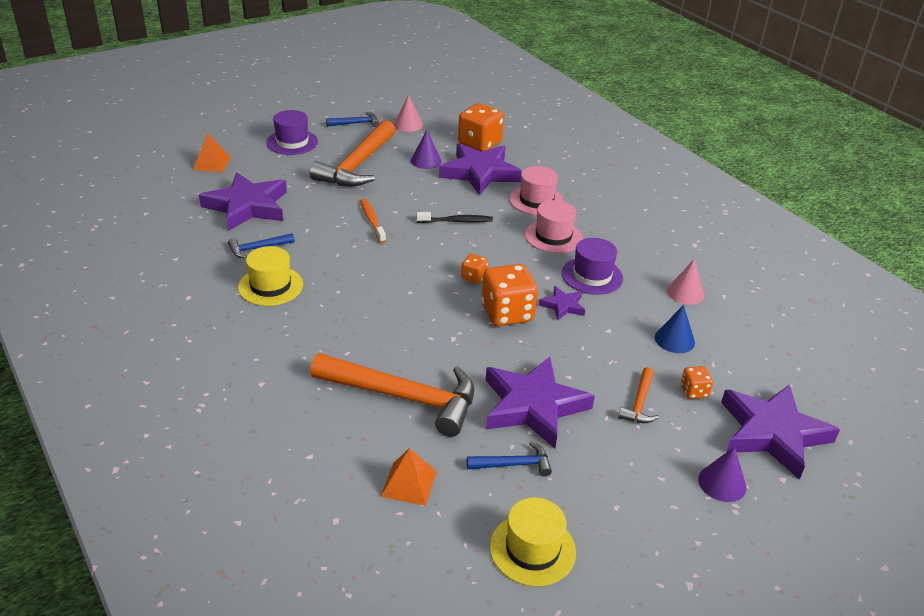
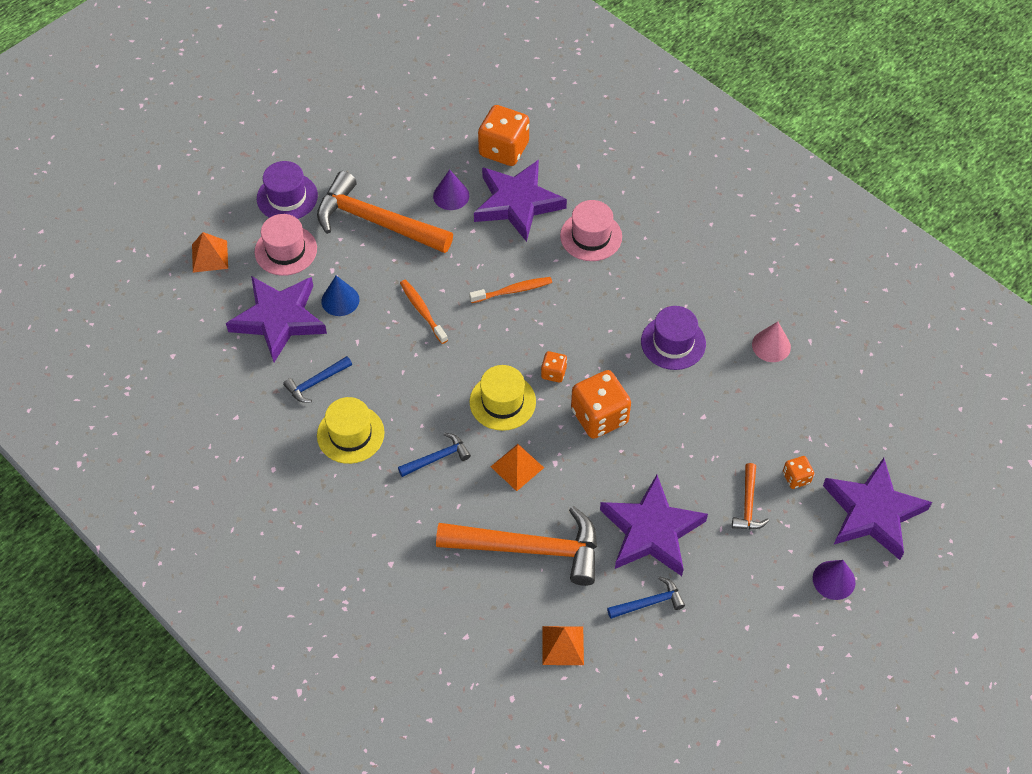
camera: 10 degrees left, 20 degrees up
(356, 123) = (349, 144): blue hammer -> blue hammer (437, 458)
(357, 165) = (376, 221): orange hammer -> orange hammer turned 105 degrees clockwise
(408, 124) = (411, 133): pink cone -> none
(415, 335) = (517, 467): none -> orange pyramid
(456, 221) = (512, 291): black toothbrush -> orange toothbrush
(532, 549) = (685, 687): yellow hat -> yellow hat (502, 402)
(553, 236) = (621, 291): pink hat -> pink hat (286, 250)
(563, 306) = (652, 393): purple star -> none
(674, 340) = (769, 414): blue cone -> blue cone (340, 300)

